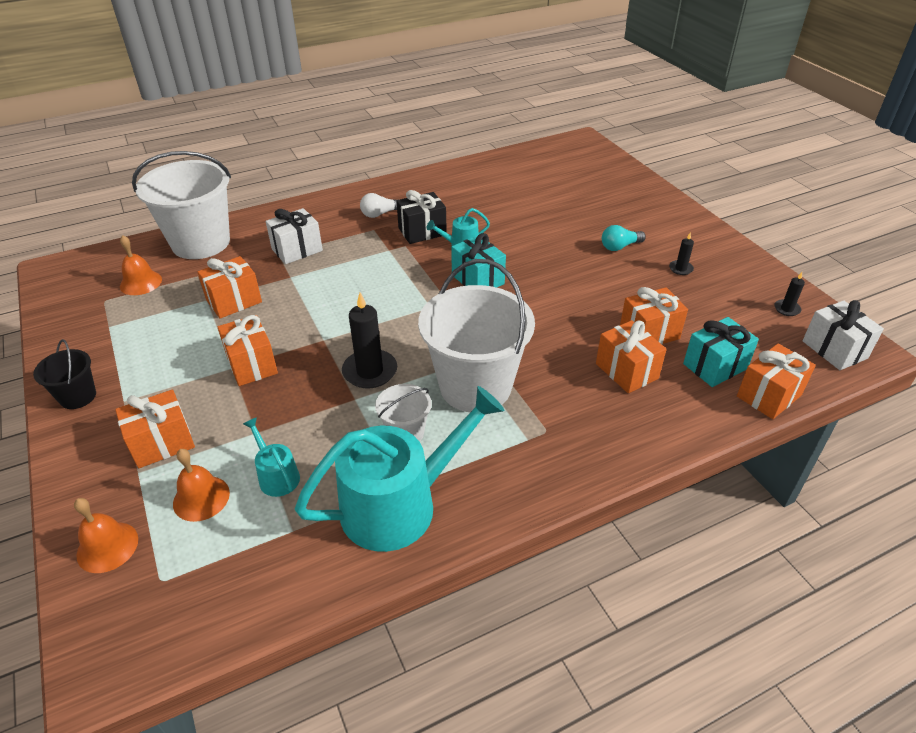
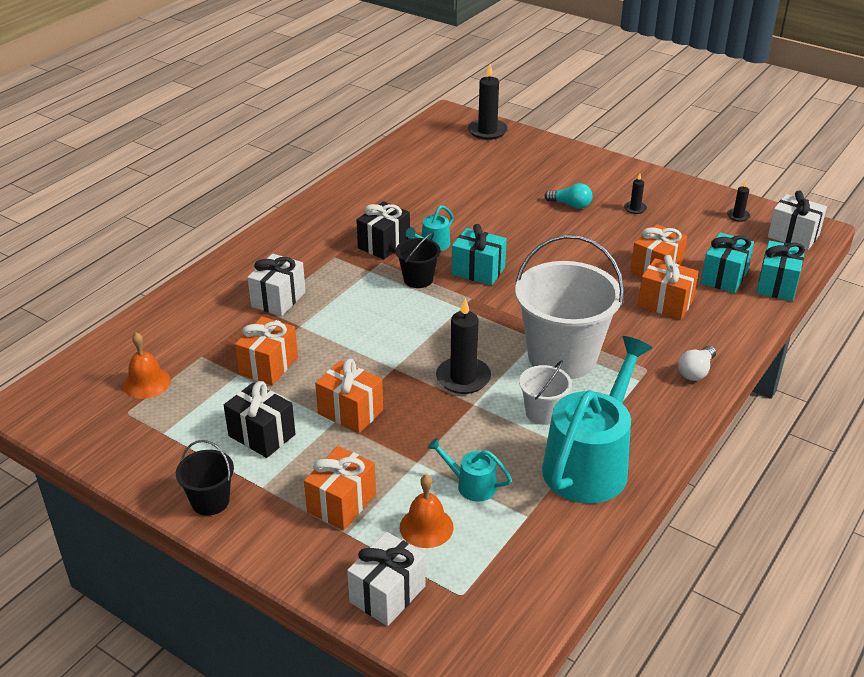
camera: 30 degrees left, 5 degrees down
(107, 547) = (387, 594): orange bell -> white gift
(169, 357) = (262, 435): none -> black gift
(201, 243) = (166, 325): white bucket -> none
(380, 214) = (325, 240): white light bulb -> white light bulb (696, 371)
(420, 270) = (418, 279): none -> black bucket
(603, 162) = (487, 131): none -> black candle
(619, 247) = (570, 205): turquoise light bulb -> turquoise light bulb turned 105 degrees counterclockwise
(769, 395) = (777, 285): orange gift -> turquoise gift

